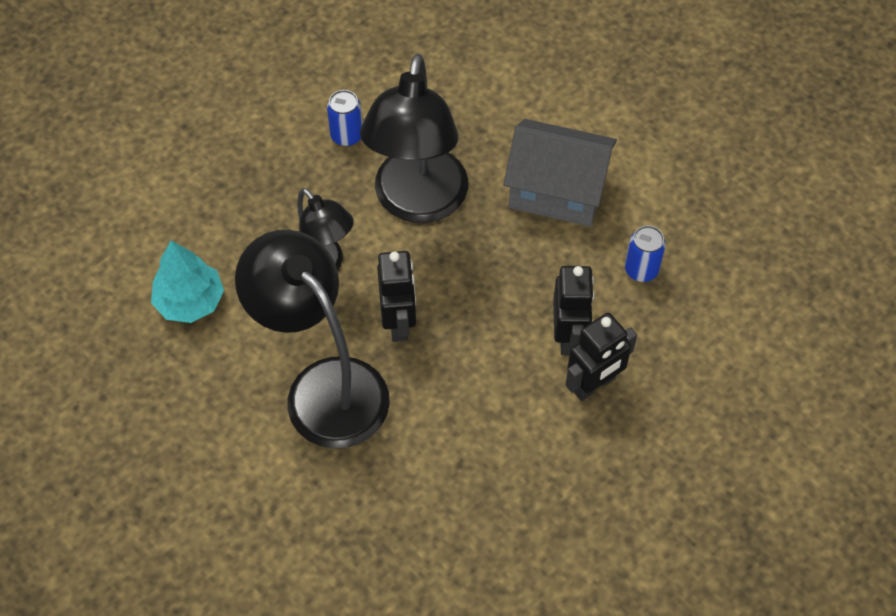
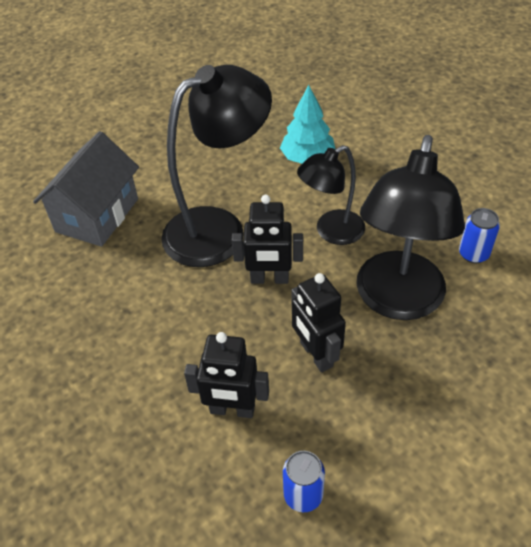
camera: 100 degrees right, 10 degrees down
(417, 203) = (397, 301): black lamp -> black lamp turned 90 degrees counterclockwise
(557, 191) = (411, 423): grey house -> grey house (97, 215)
(594, 385) = (174, 425): black robot -> black robot (316, 354)

